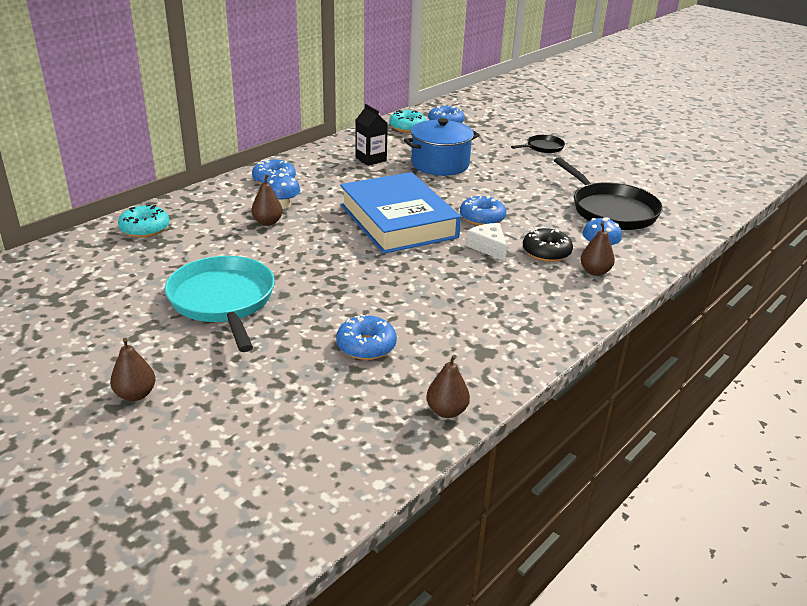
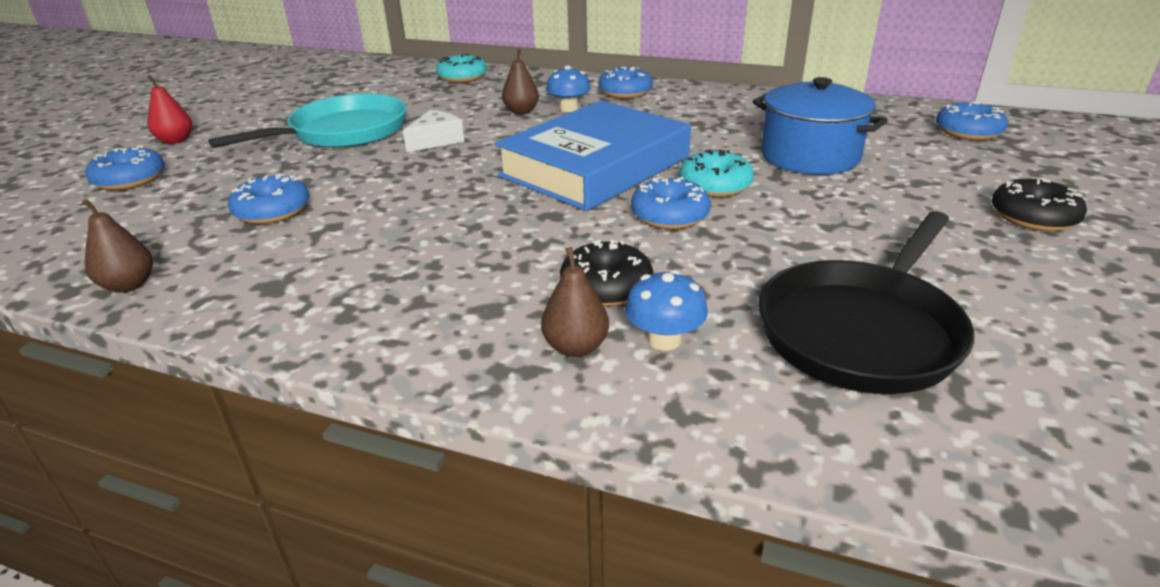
camera: 70 degrees right, 0 degrees up
(135, 394) = (176, 140): brown pear -> red pear
(224, 420) = (130, 179): none -> blue donut
(371, 159) = (754, 118): black carton -> none
(407, 127) = (896, 115): turquoise donut -> turquoise donut (715, 185)
(488, 247) = (578, 237): white cheese -> white cheese (436, 140)
(543, 147) = (1033, 217): black pan -> black donut

